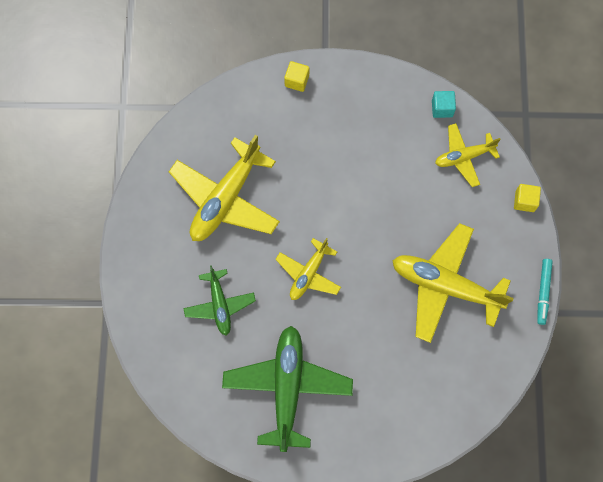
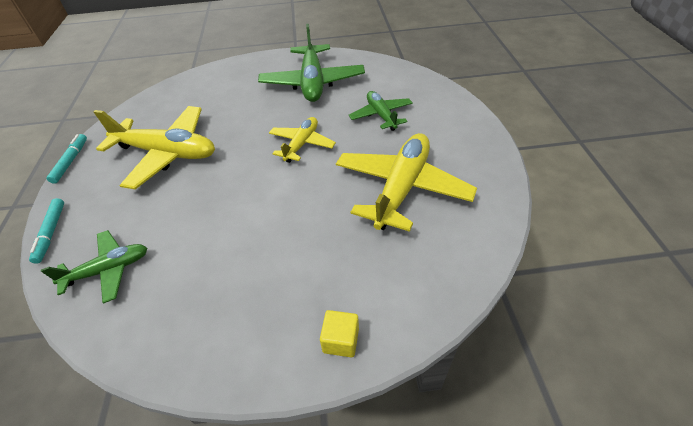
camera: 175 degrees right, 25 degrees down
(442, 108) = (119, 331): turquoise cube -> none
(464, 157) = (108, 270): yellow plane -> green plane
(524, 201) = (51, 233): yellow cube -> turquoise marker

